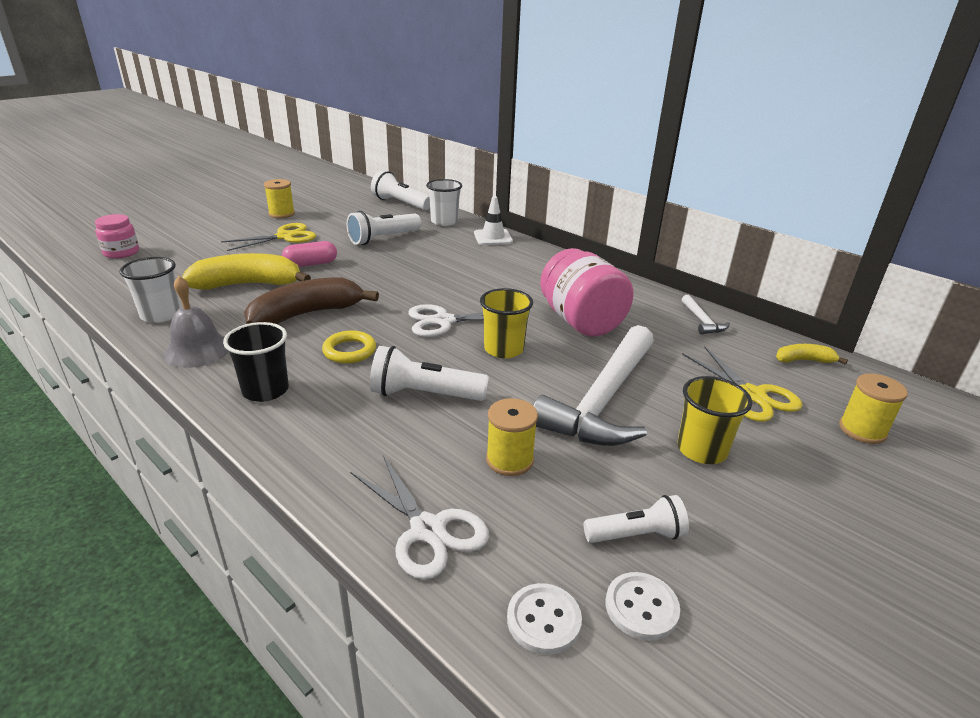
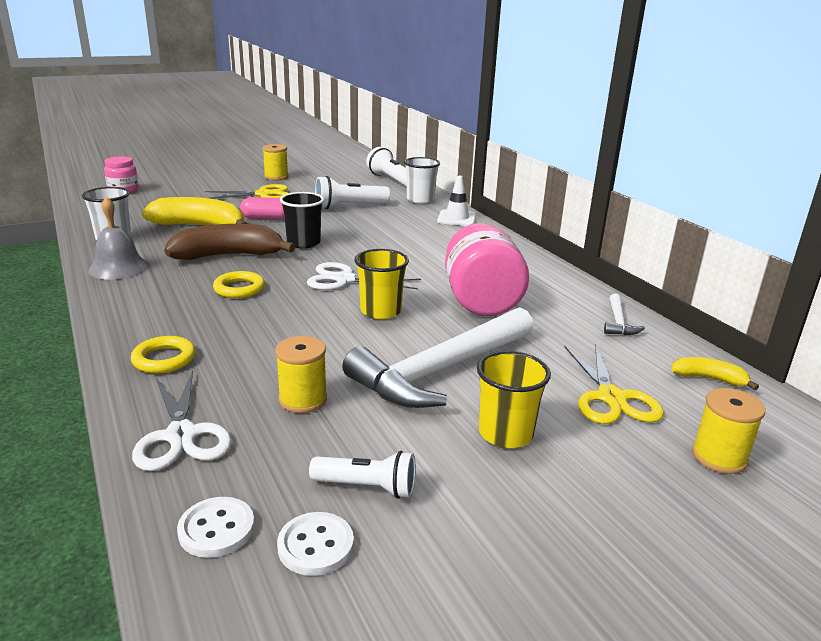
camera: 20 degrees right, 5 degrees down
(265, 390) = (144, 305): black cup -> black cup (303, 243)
(339, 448) = (164, 359): none -> yellow ring
(424, 394) = (273, 333): white flashlight -> none

